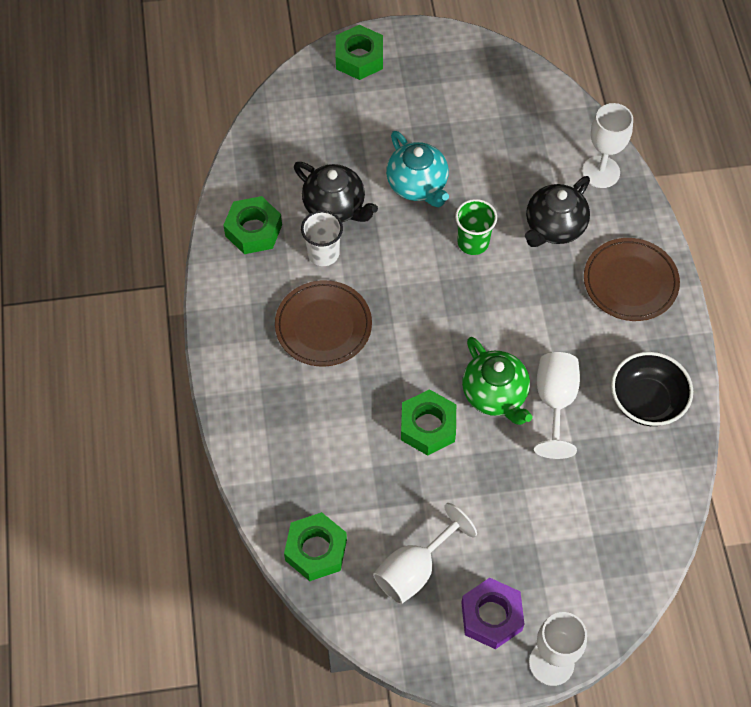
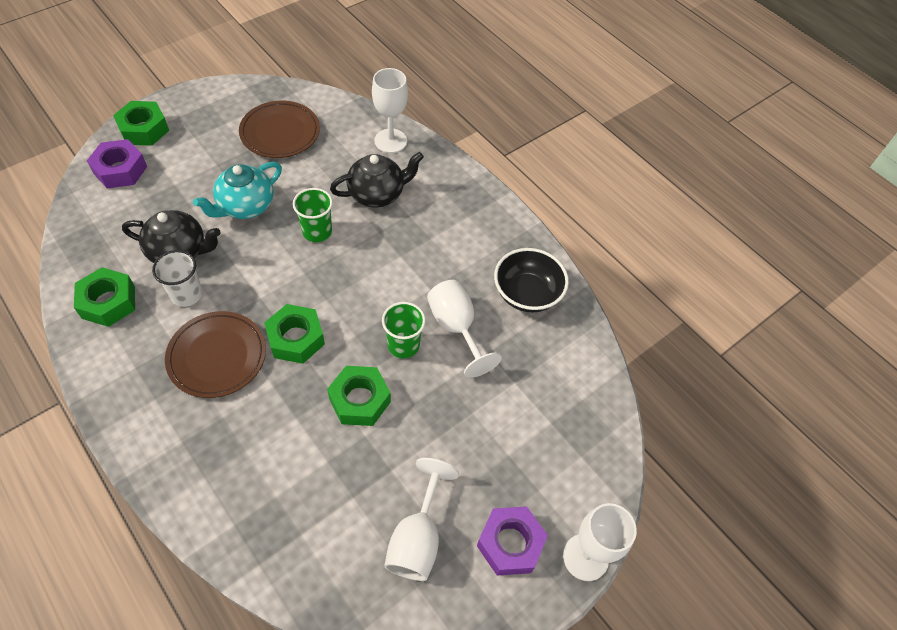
camera: 35 degrees left, 5 degrees down
(316, 550) = (313, 571): green nut -> green nut (296, 338)
(318, 95) = (120, 170): none -> purple nut
(417, 185) = (245, 206): turquoise teapot -> turquoise teapot turned 105 degrees clockwise
(495, 394) = (403, 345): green teapot -> green cup
(554, 227) = (377, 194): black teapot -> black teapot turned 120 degrees counterclockwise
(630, 282) = (460, 210): brown plate -> brown plate (280, 133)

